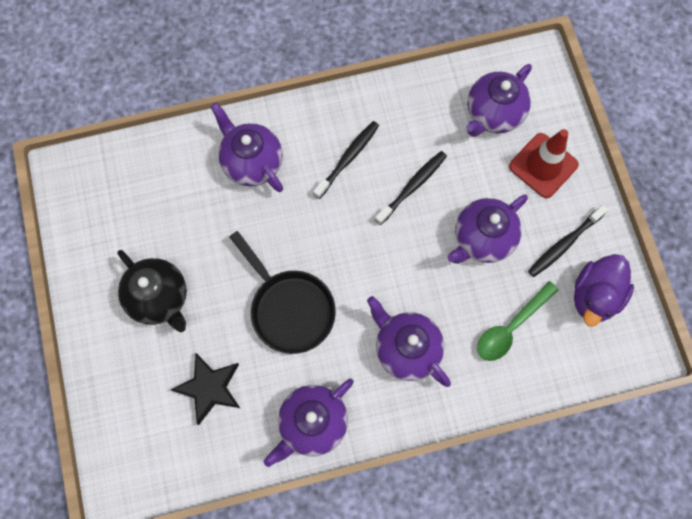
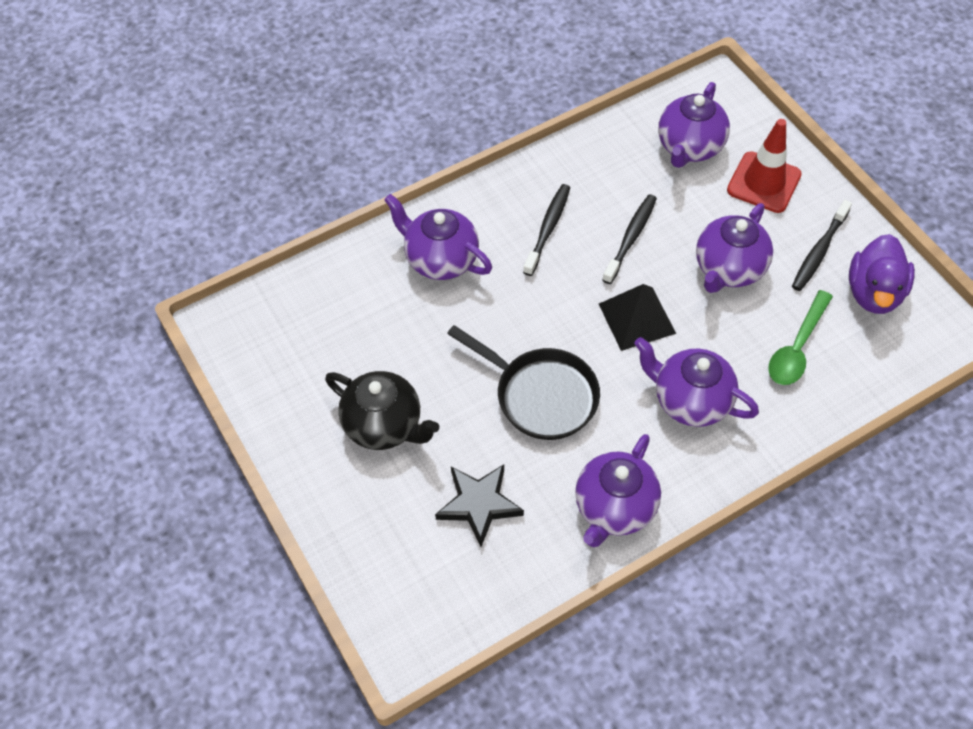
camera: 15 degrees left, 15 degrees down
(390, 262) = (636, 318): none -> black pyramid

